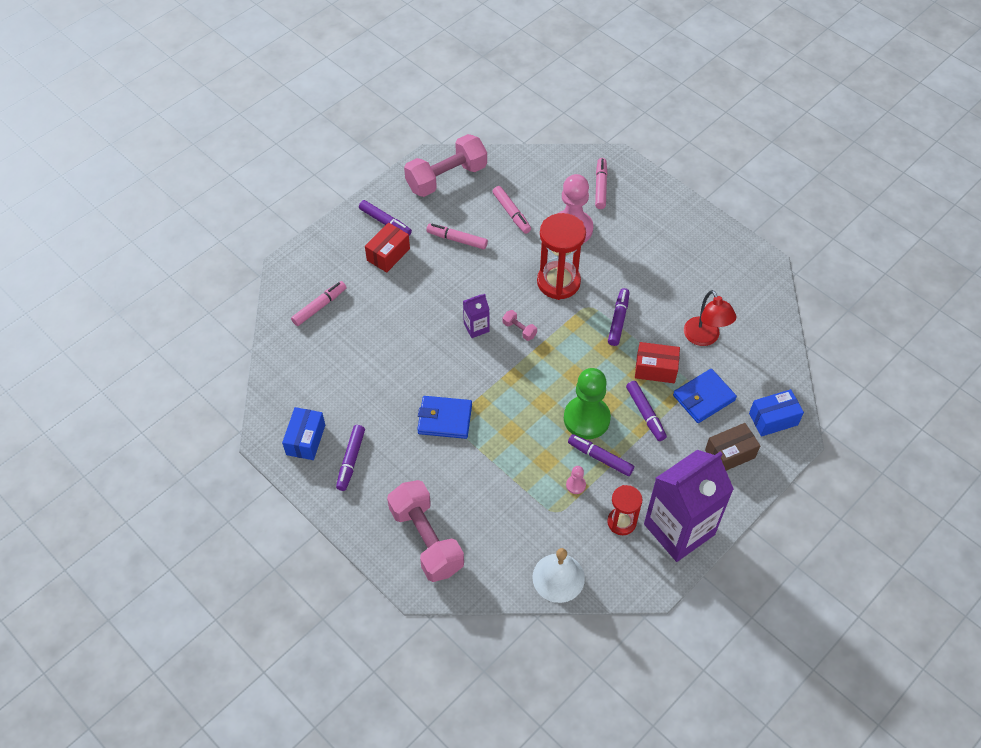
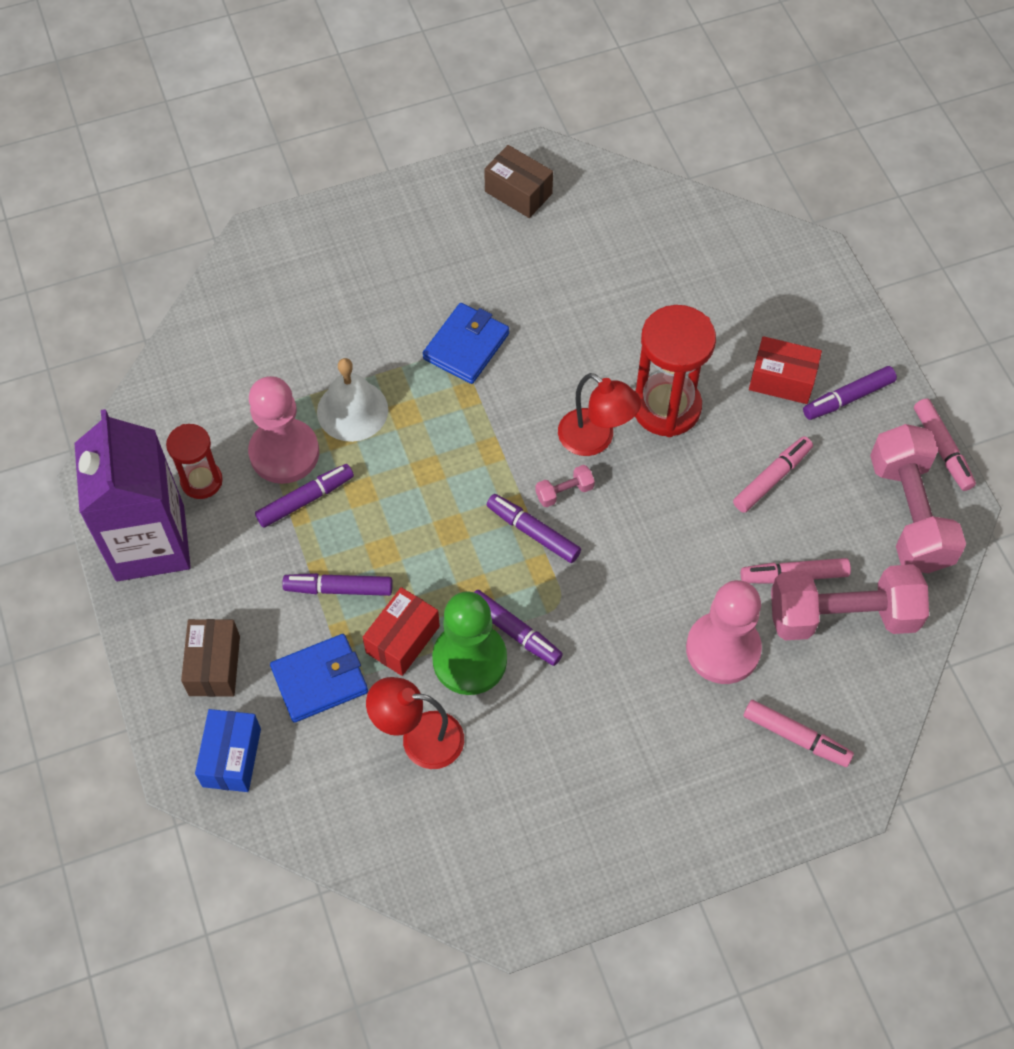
camera: 115 degrees right, 5 degrees up
(306, 440) = (518, 193): blue box -> brown box
(319, 307) = (723, 269): pink marker -> pink marker (942, 448)
(351, 460) = (463, 228): purple marker -> purple marker (533, 532)
(388, 254) = (782, 380): red box -> red box turned 45 degrees counterclockwise
(426, 539) = (310, 266): pink dumbbell -> pink dumbbell (842, 616)
(476, 327) = (595, 439): purple carton -> red lamp
(558, 282) = (625, 582): red hourglass -> red hourglass (666, 407)
(558, 577) = (176, 379): white bell -> white bell (352, 410)
(575, 485) = (284, 453): pink pawn -> pink pawn, size x2.44
(586, 419) = (373, 511): green pawn -> green pawn (469, 660)
(703, 398) = (320, 680): blue wallet -> blue wallet turned 75 degrees clockwise

